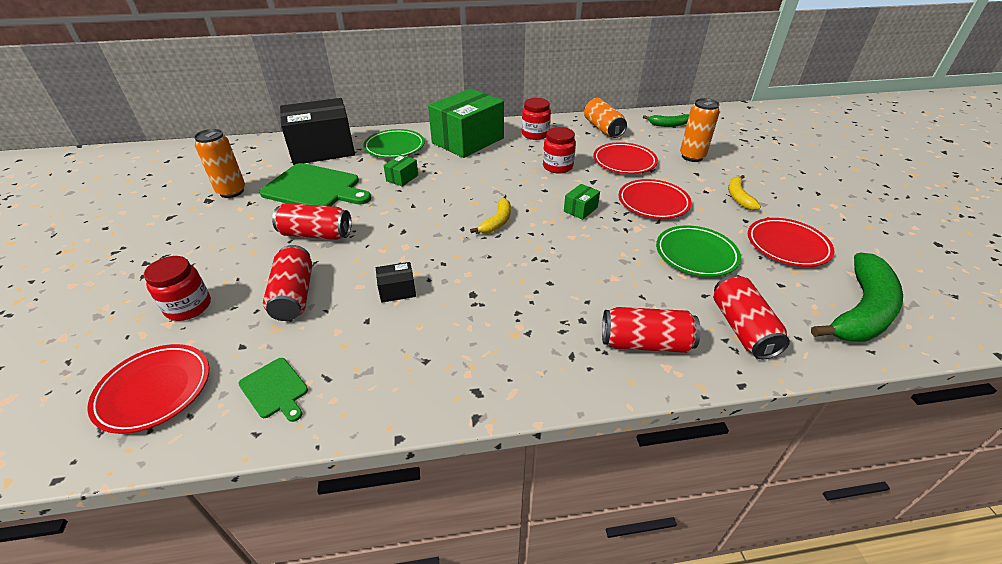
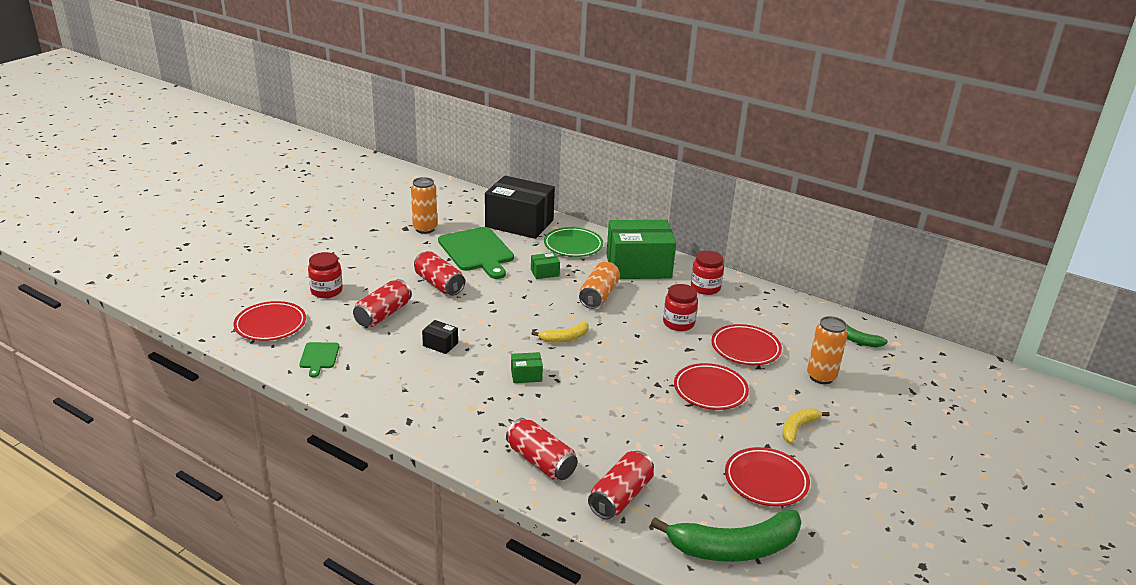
camera: 40 degrees right, 10 degrees down
(580, 209) = (641, 363): green box -> green box (526, 375)
(602, 128) = (779, 312): orange can -> orange can (598, 295)
(696, 254) = (675, 441): green plate -> none

